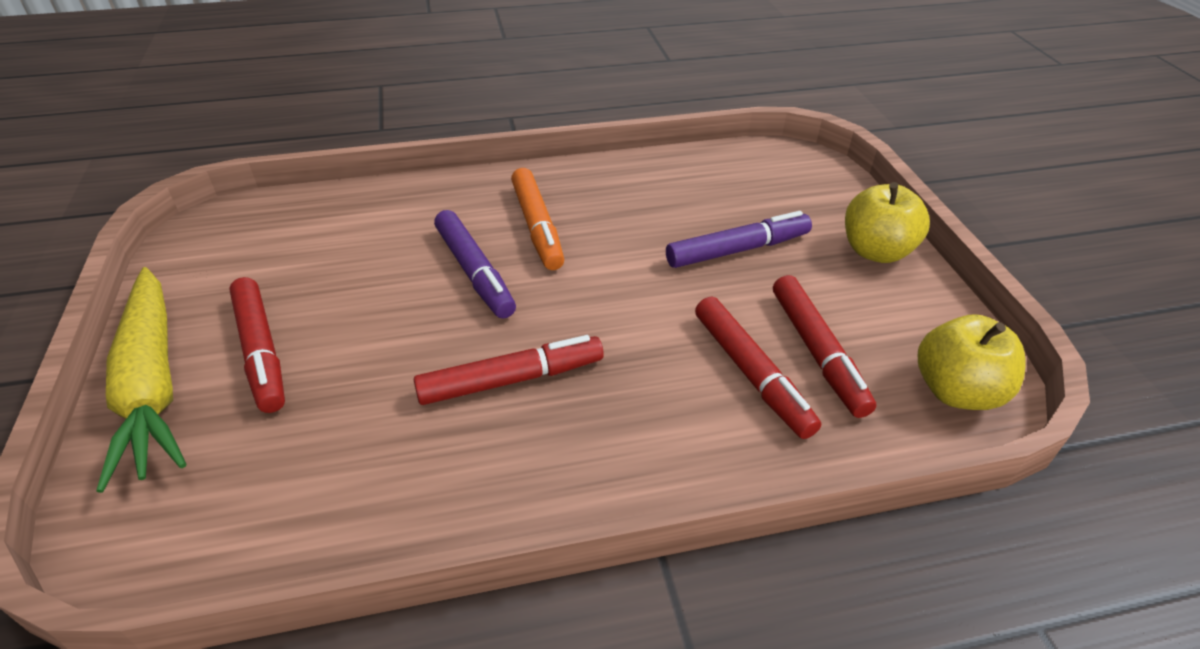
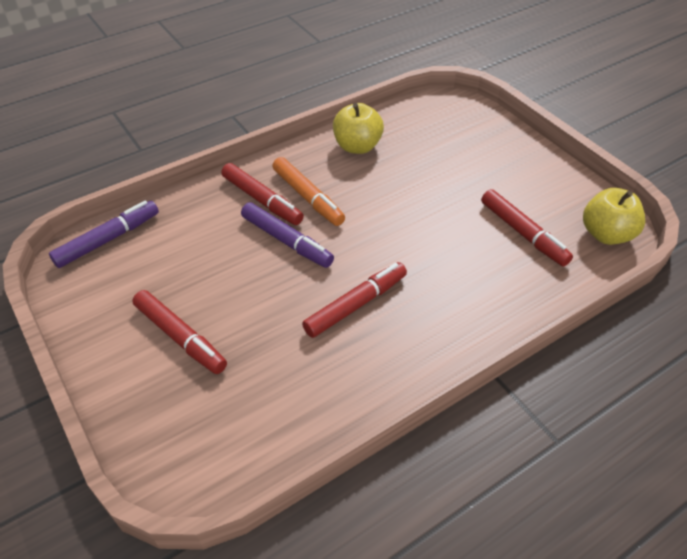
camera: 20 degrees left, 5 degrees up
(153, 384) = (122, 381): yellow carrot -> none
(737, 250) = (444, 179): purple marker -> purple marker (108, 239)
(751, 373) = (493, 258): red marker -> red marker (262, 200)
(875, 251) = (525, 157): yellow apple -> yellow apple (357, 146)

